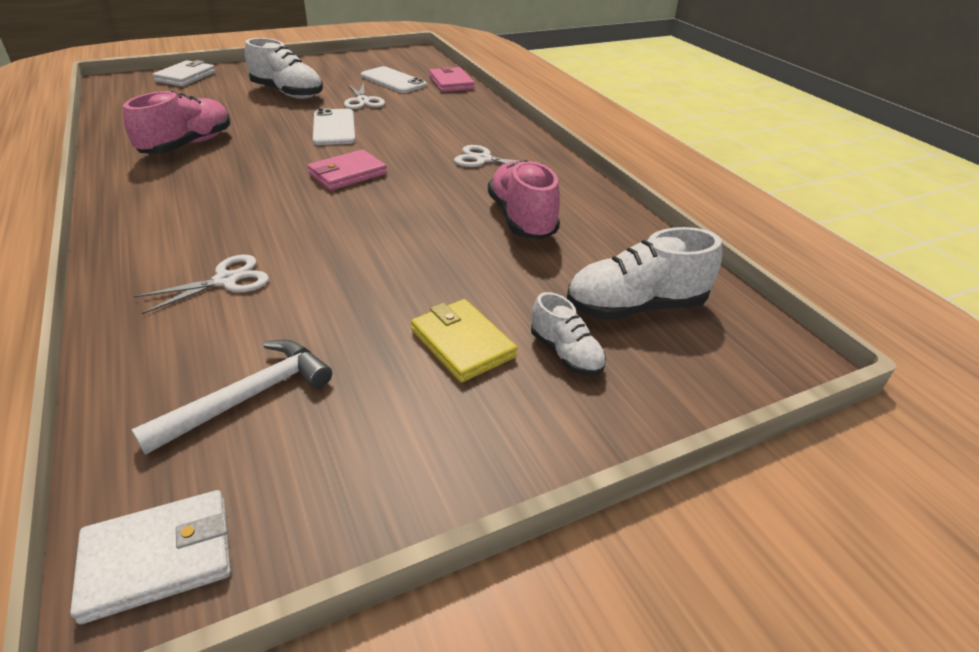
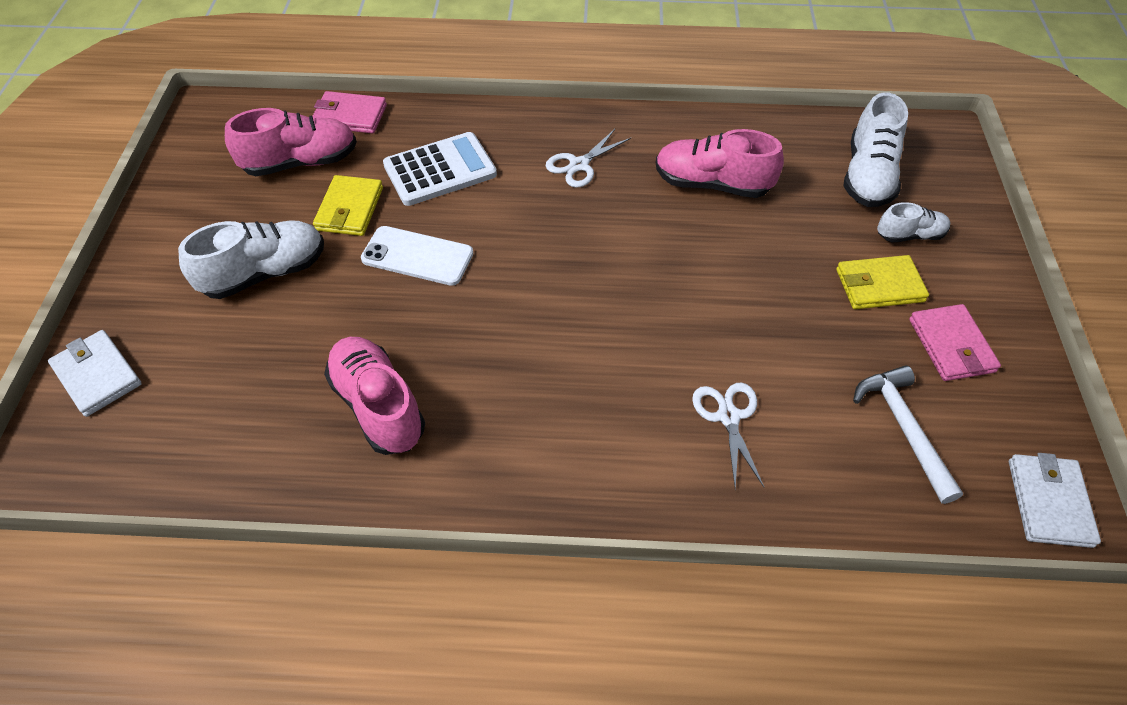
camera: 60 degrees left, 15 degrees up
(347, 174) = (551, 276): pink wallet -> pink wallet (951, 345)
(362, 101) = (350, 209): white scissors -> yellow wallet
(393, 81) = (301, 162): white phone -> pink shoe
(426, 117) = (440, 170): none -> white calculator

